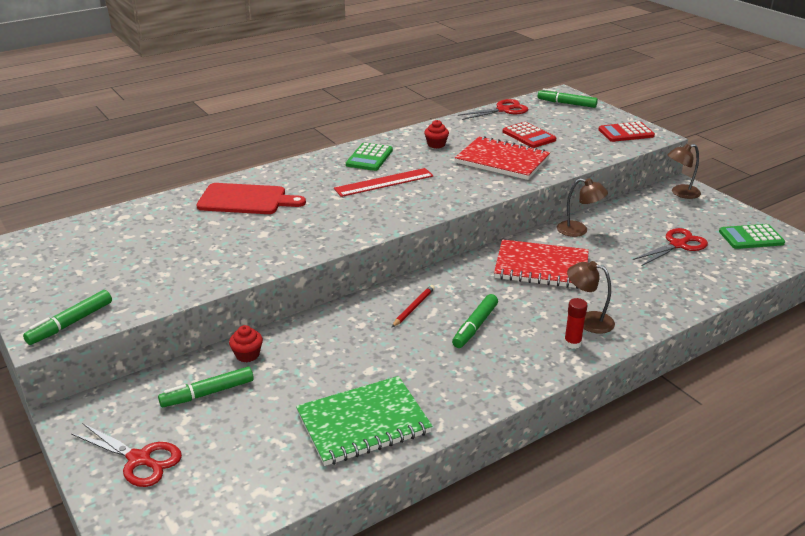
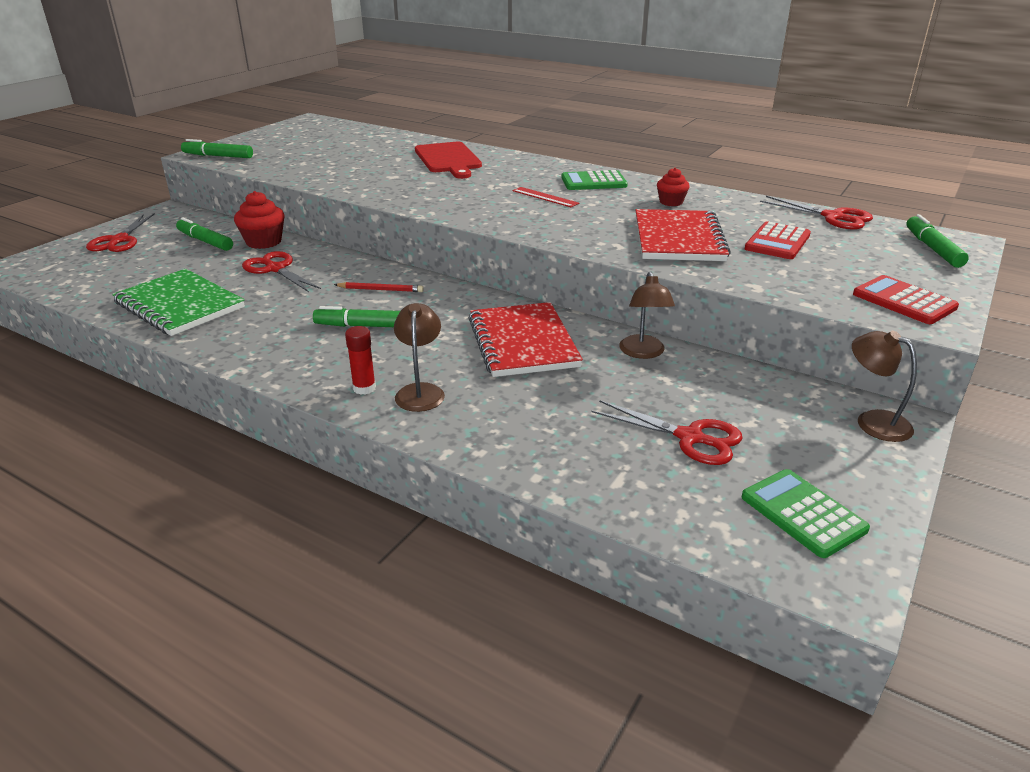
camera: 65 degrees right, 0 degrees up
(247, 355) = (264, 242): red cupcake -> red cupcake, size x1.58
(324, 356) = (276, 269): none -> red scissors
(384, 182) = (545, 197): red ruler -> red ruler, size x0.62

